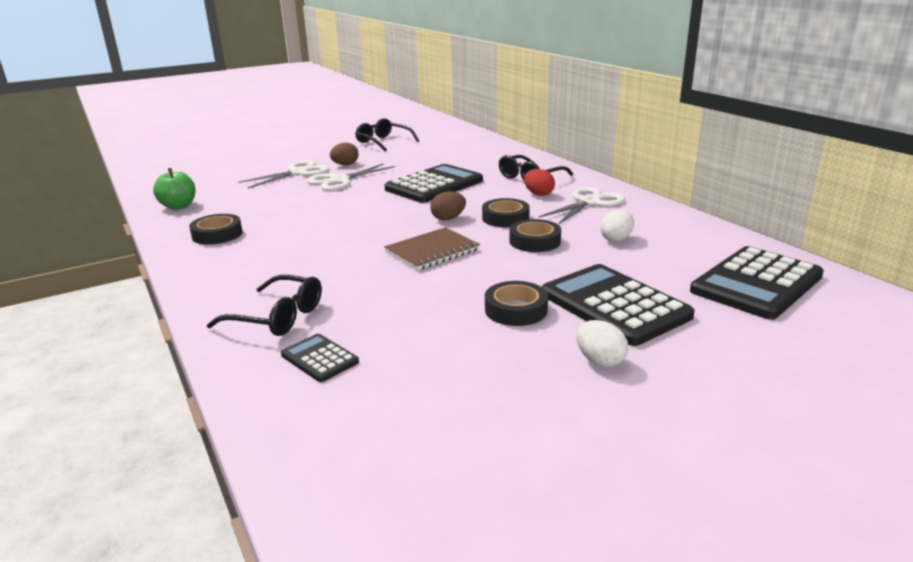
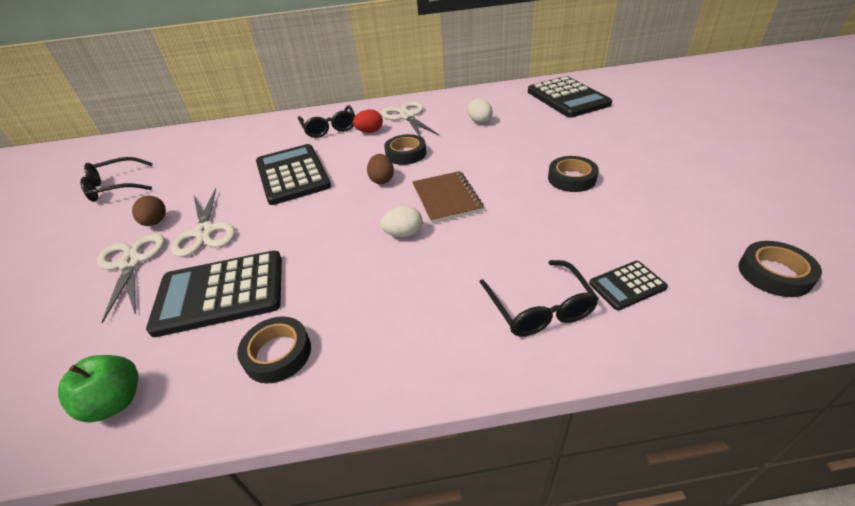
camera: 65 degrees left, 15 degrees up
(277, 317) = (539, 308): black glasses -> black glasses turned 120 degrees clockwise
(534, 241) = (461, 150): black tape -> black tape (774, 273)
(599, 361) = (649, 163): white egg -> white egg (403, 234)
(614, 305) = (578, 143): black calculator -> black calculator (220, 293)

